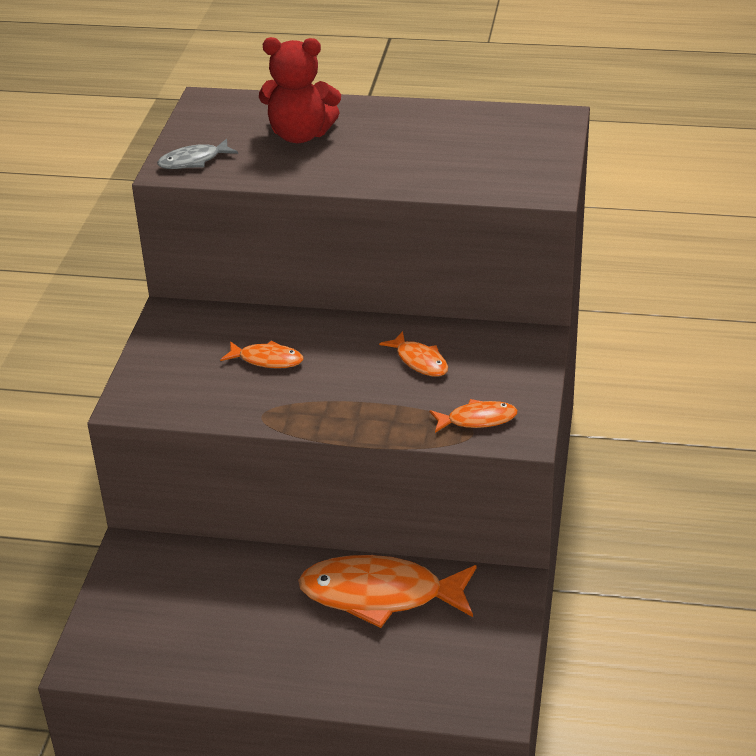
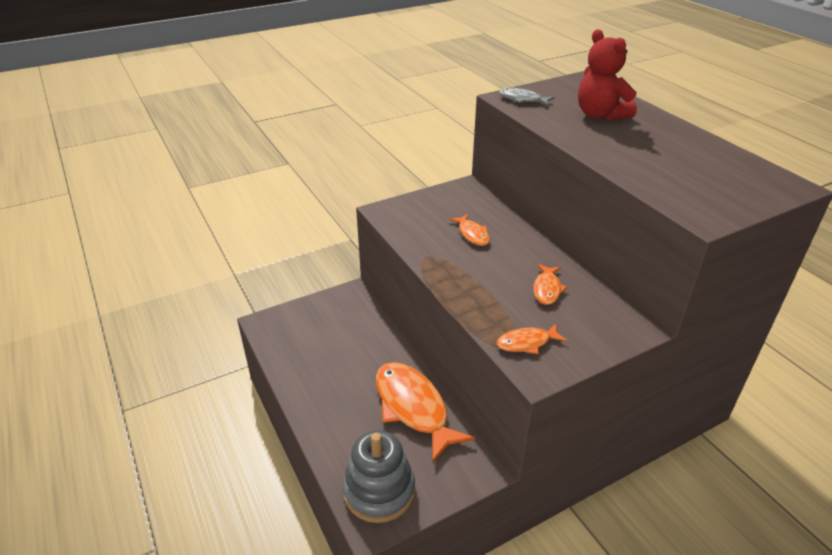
camera: 50 degrees right, 0 degrees up
(461, 681) = (379, 491): none -> grey stacking toy
(477, 419) = (526, 343): orange fish -> orange fish turned 120 degrees clockwise

